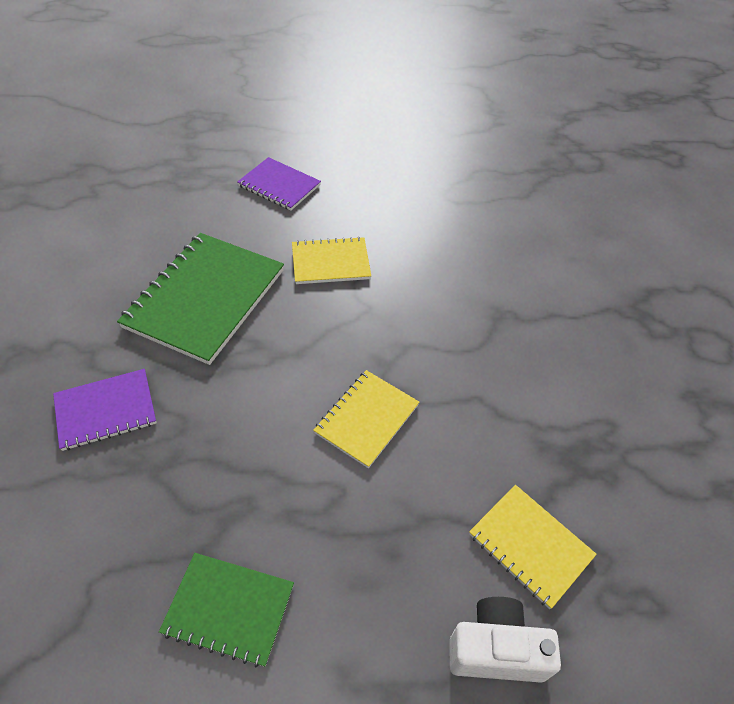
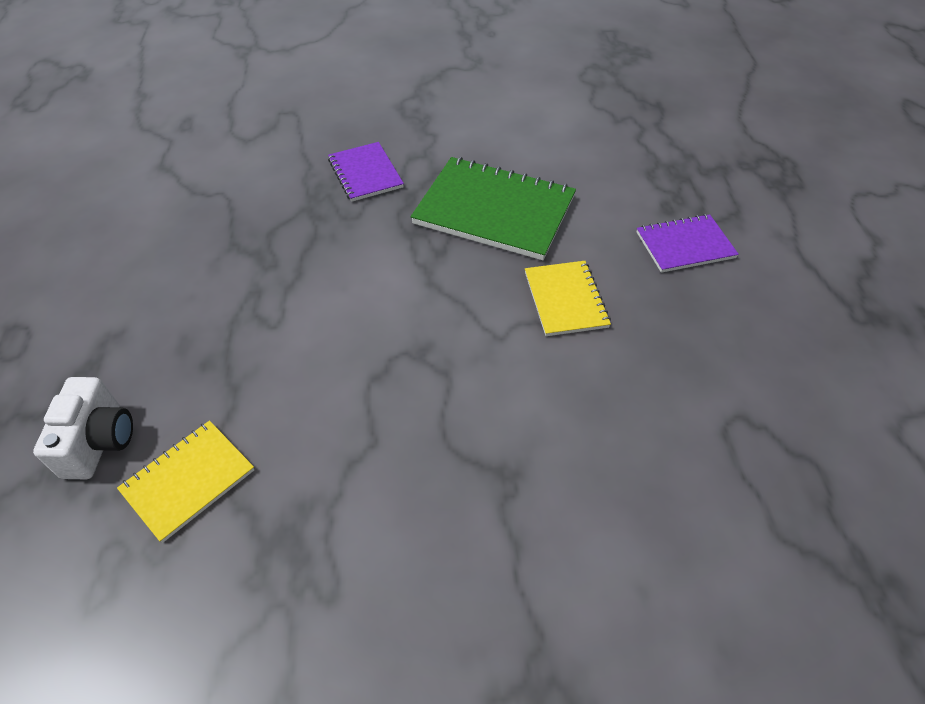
camera: 90 degrees right, 0 degrees up
(229, 609) = (184, 264): green notebook -> none
(279, 185) = (685, 245): purple notebook -> purple notebook turned 45 degrees clockwise
(367, 419) = (349, 340): yellow notebook -> none

